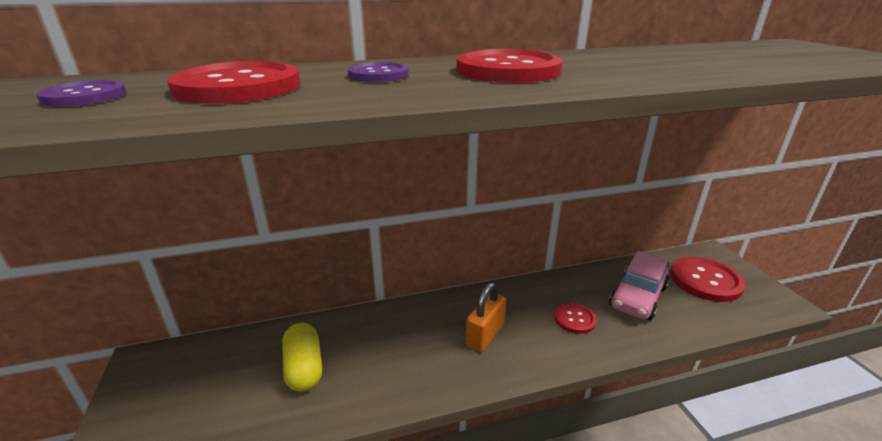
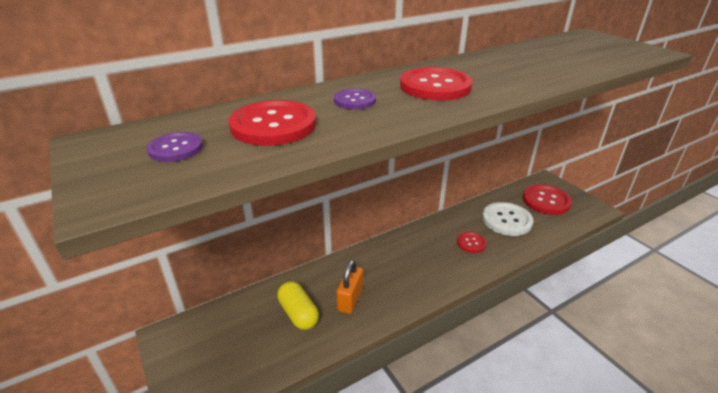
camera: 15 degrees left, 5 degrees up
(485, 335) = (416, 265): orange padlock -> orange padlock (350, 299)
(637, 297) = (506, 220): pink car -> white button

